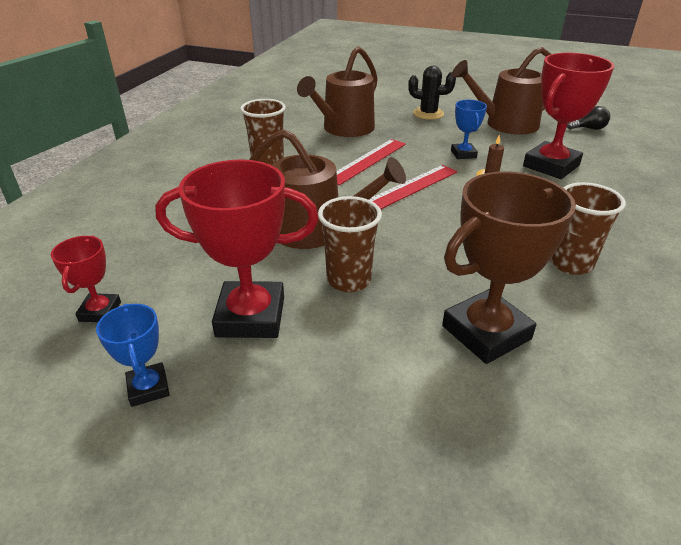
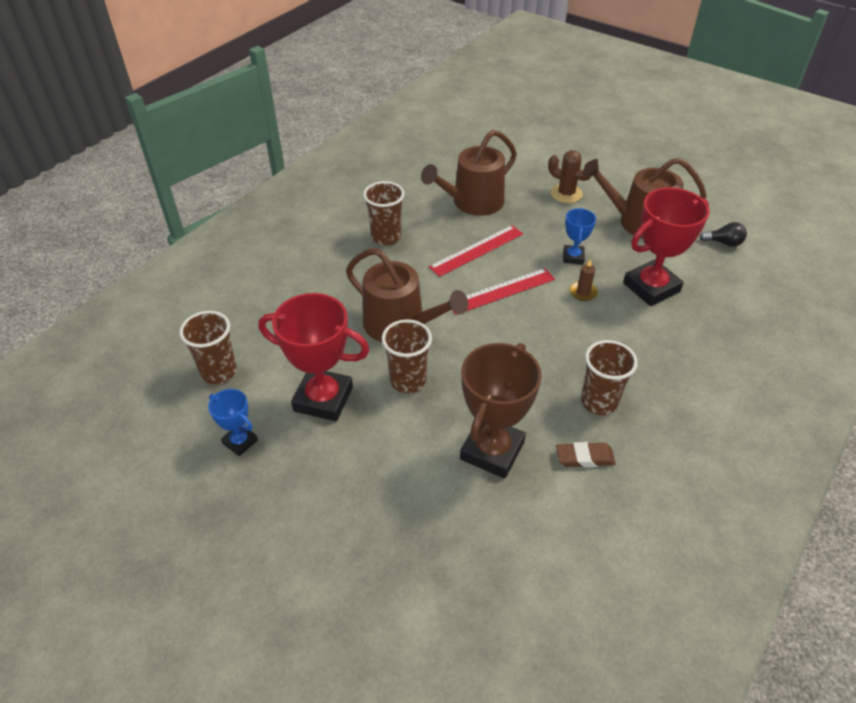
camera: 15 degrees right, 10 degrees up
(100, 311) = (219, 372): red trophy -> brown cup
(148, 388) = (240, 441): blue trophy -> blue trophy turned 45 degrees counterclockwise
(428, 114) = (566, 194): black cactus -> brown cactus
(486, 332) = (492, 451): brown trophy -> brown trophy turned 45 degrees counterclockwise
(594, 318) = (584, 457): none -> brown eraser

